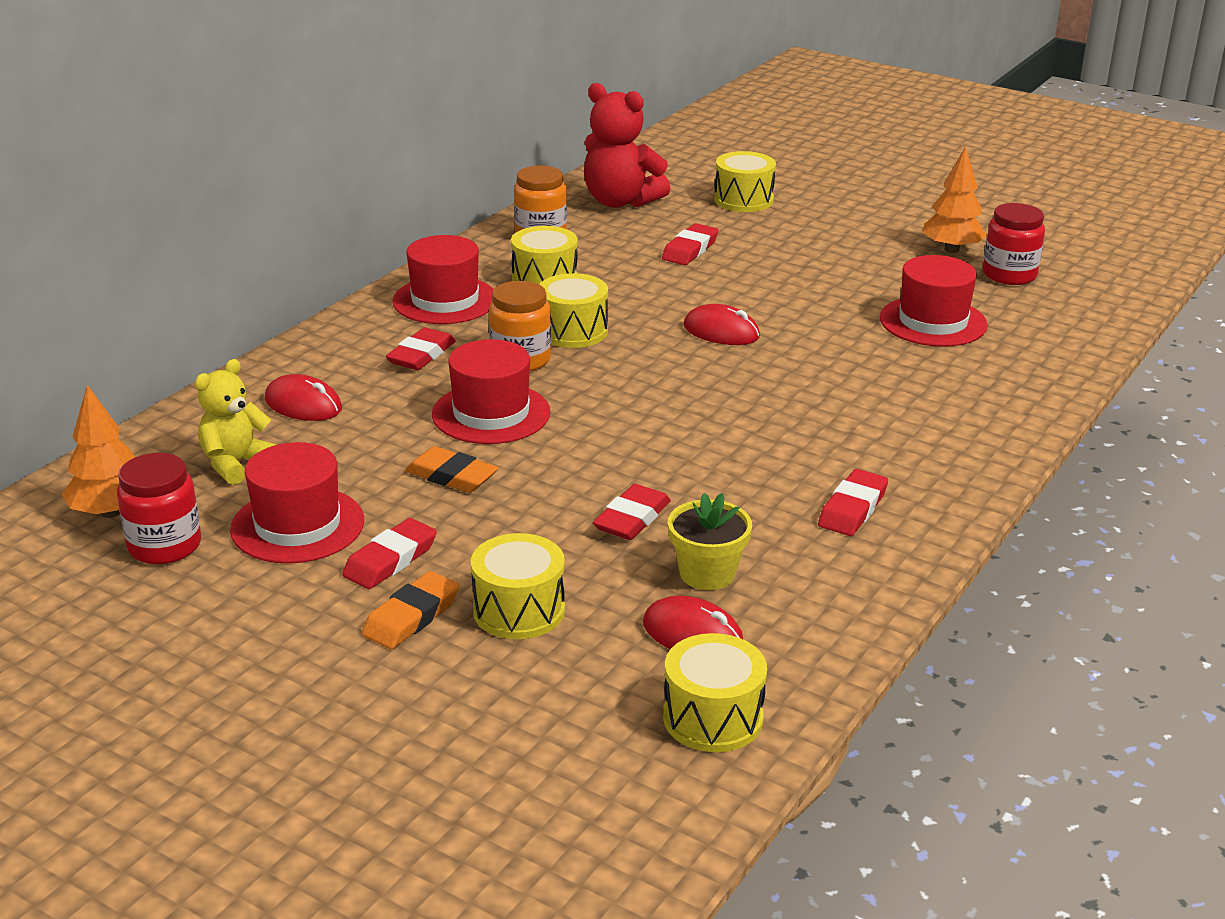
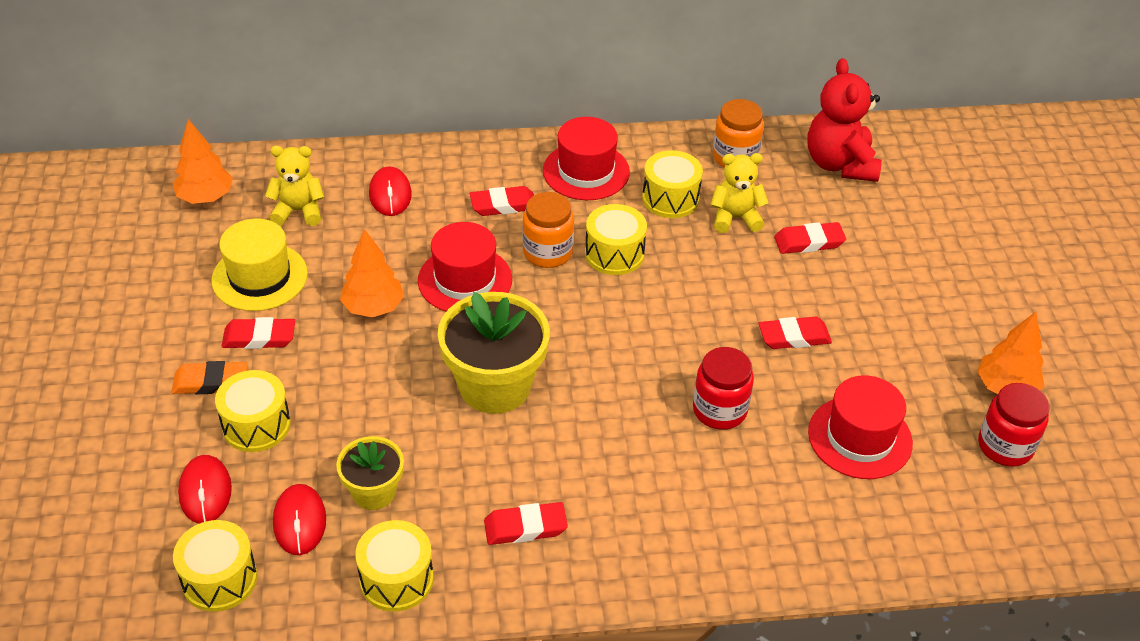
camera: 50 degrees right, 15 degrees up
(165, 546) = (192, 239): red jar -> red jar (719, 410)
(297, 525) = (259, 277): red hat -> yellow hat
(451, 476) = (373, 307): orange eraser -> orange tree
(614, 265) = (735, 218): none -> yellow teddy bear
(632, 518) = (404, 419): red eraser -> red eraser (794, 337)
(654, 454) = (495, 386): none -> yellow flower pot
(721, 331) = (701, 327): red mouse -> red mouse (205, 491)
(743, 200) = (932, 224): yellow drum -> yellow drum (396, 579)

